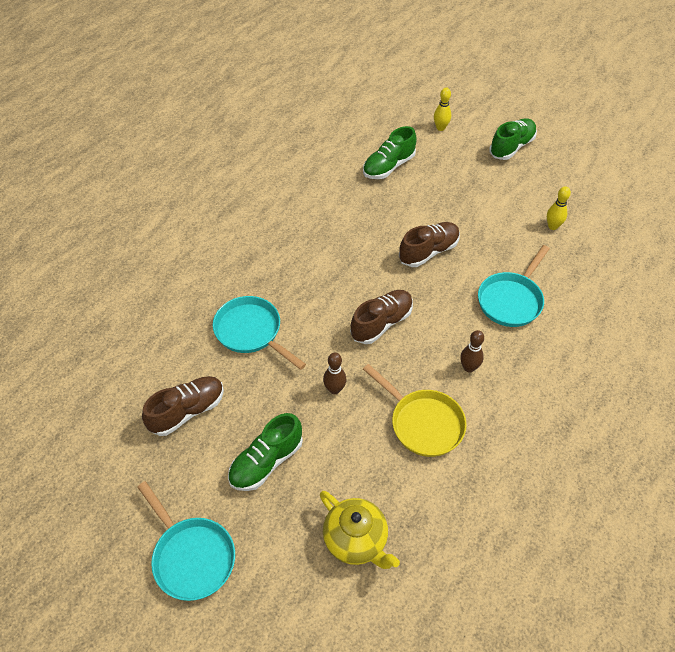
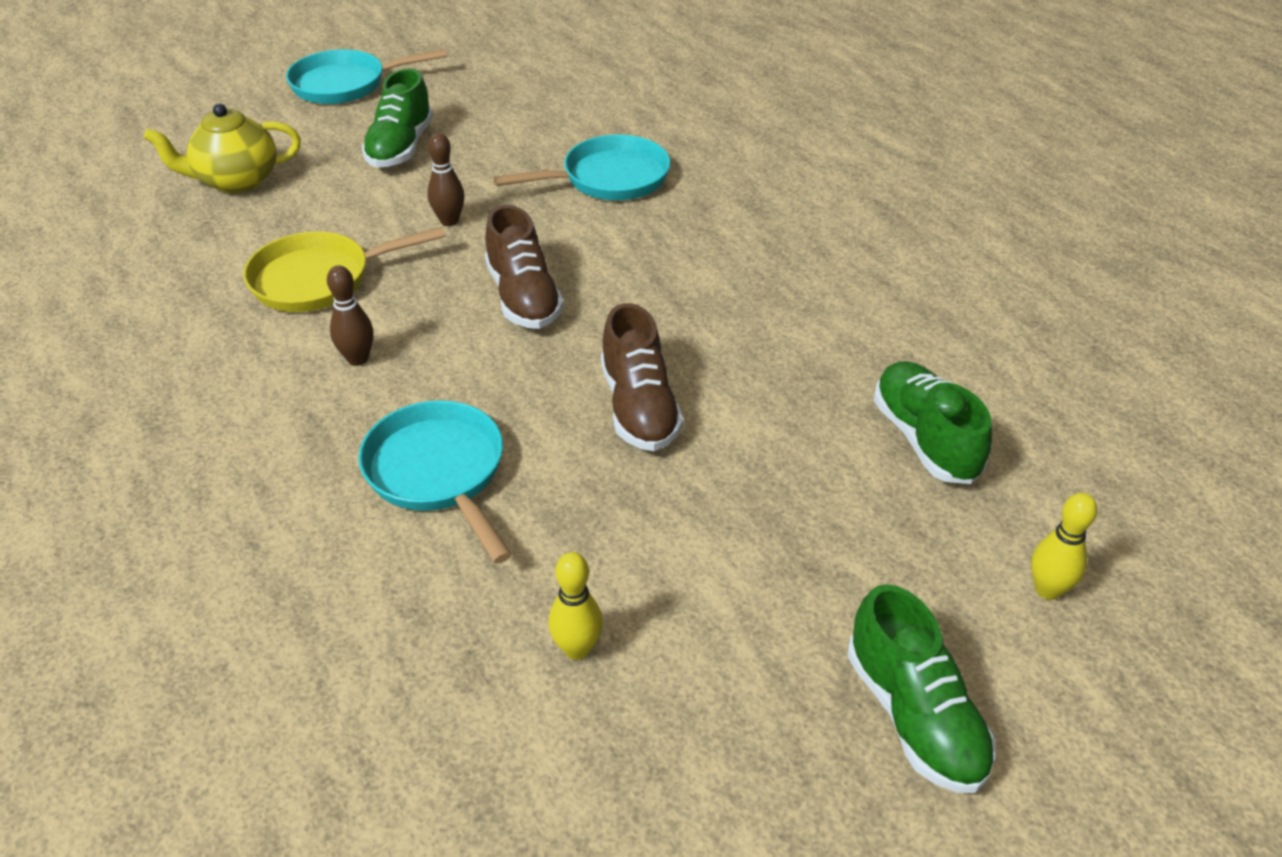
camera: 115 degrees right, 10 degrees down
(187, 411) = (525, 111): brown shoe -> none
(266, 462) = (401, 147): green shoe -> green shoe turned 150 degrees counterclockwise

